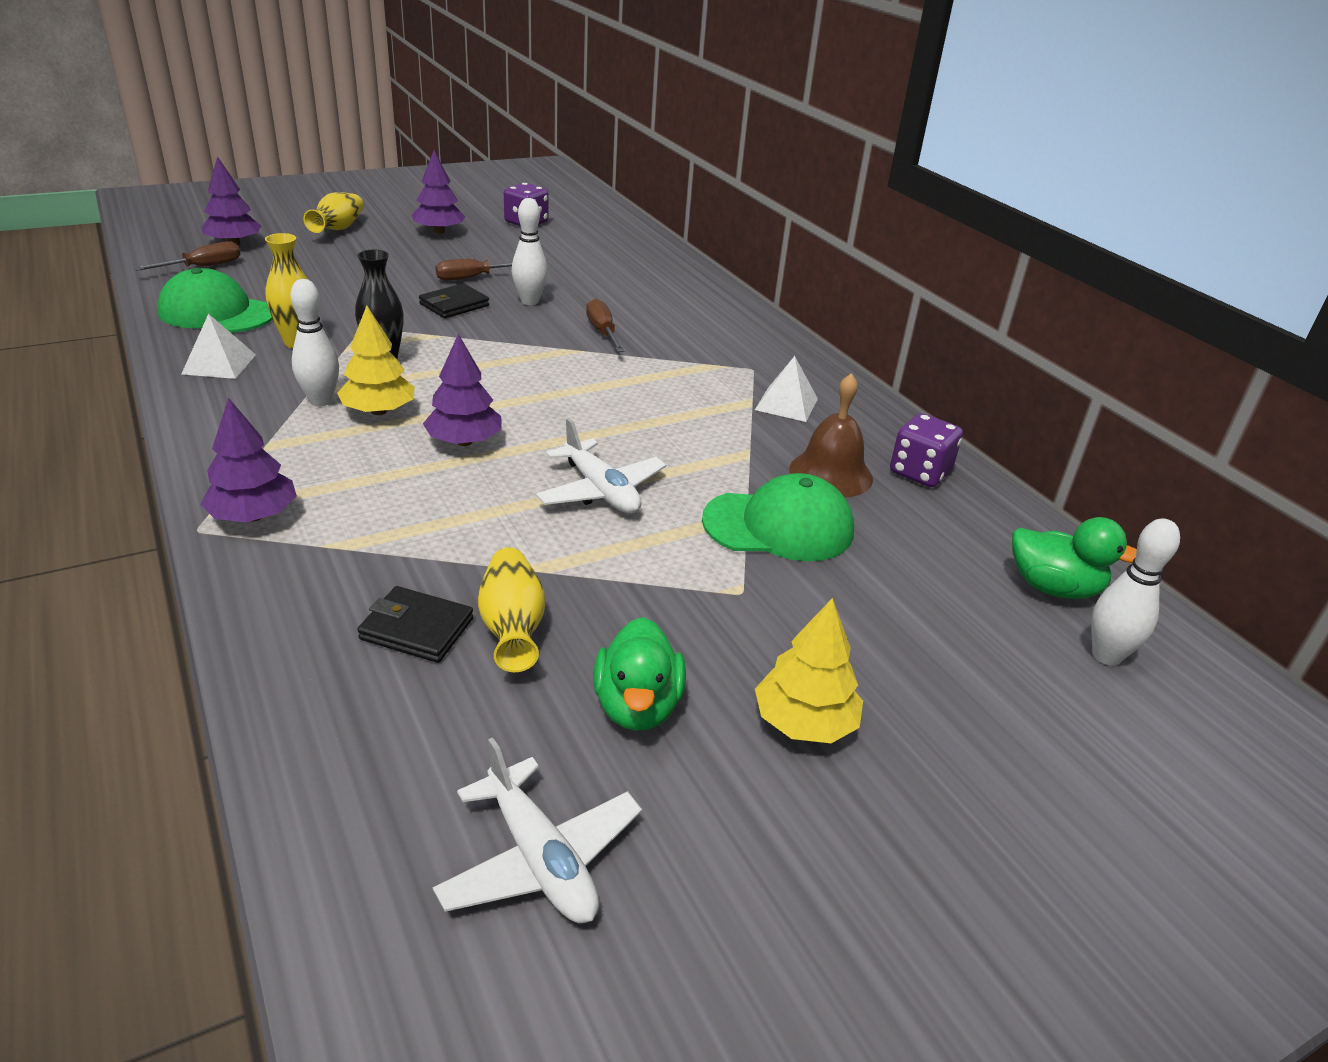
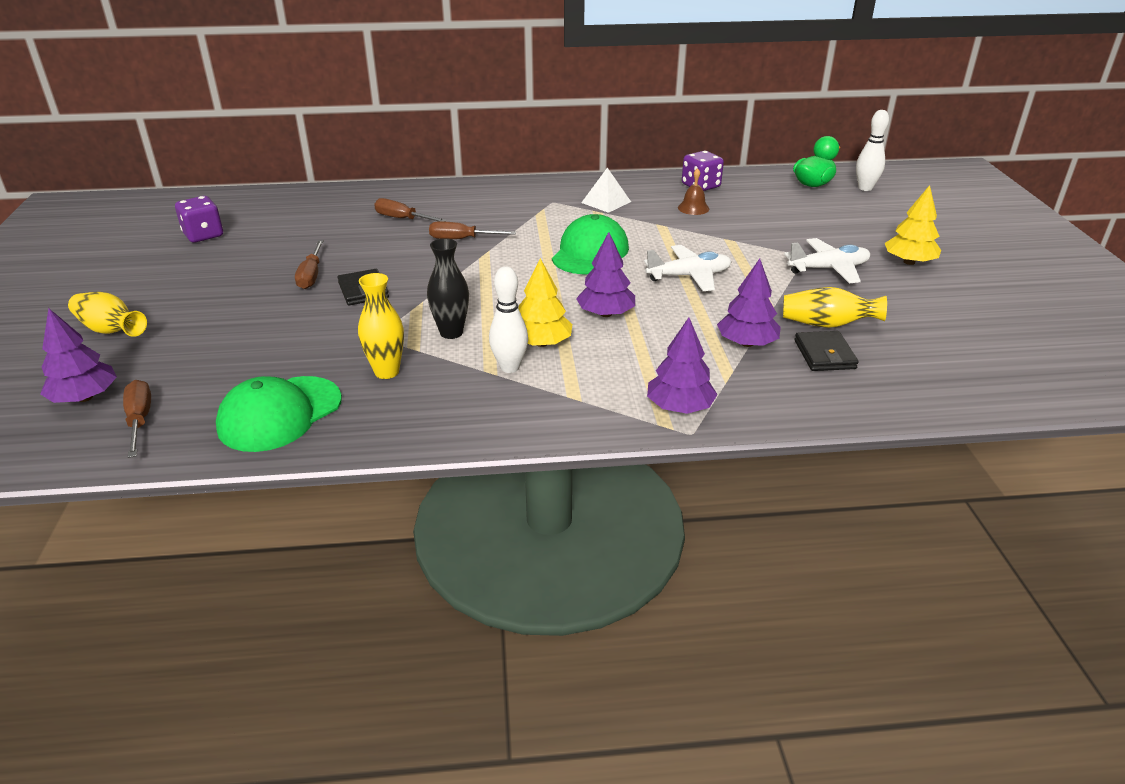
camera: 65 degrees left, 0 degrees up
(219, 364) = (405, 416): white pyramid -> none
(417, 629) = (824, 355): black wallet -> black wallet turned 45 degrees counterclockwise
(439, 231) = (180, 278): purple tree -> purple tree (746, 343)
(530, 301) = (382, 258): white bowling pin -> none
(540, 859) = (1003, 341): white plane -> white plane (828, 269)
(629, 295) = (402, 219): none -> brown screwdriver
(637, 706) = (896, 300): green duck -> none
(778, 526) = (743, 233): green cap -> green cap (590, 252)
(831, 473) = (693, 208): brown bell -> brown bell, size x0.61

